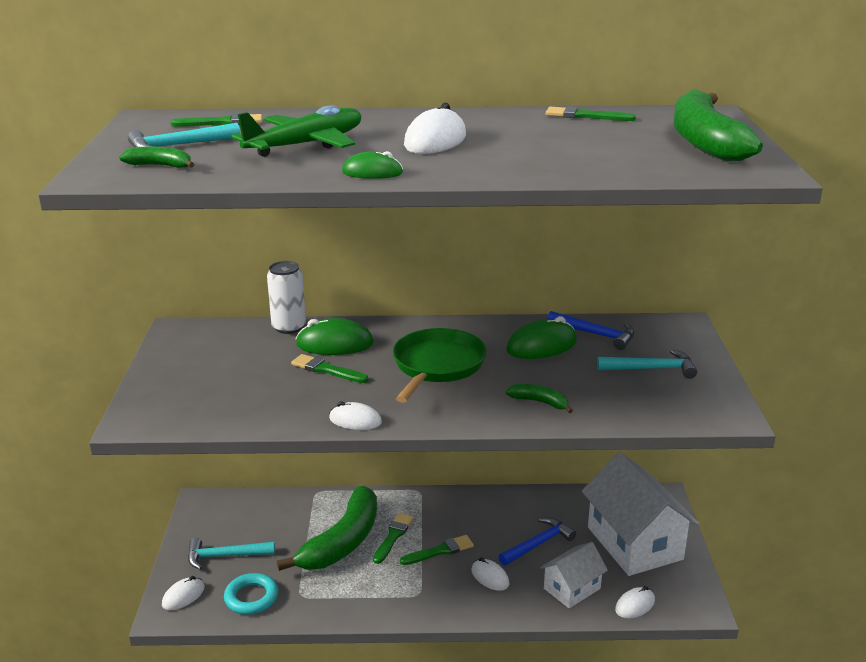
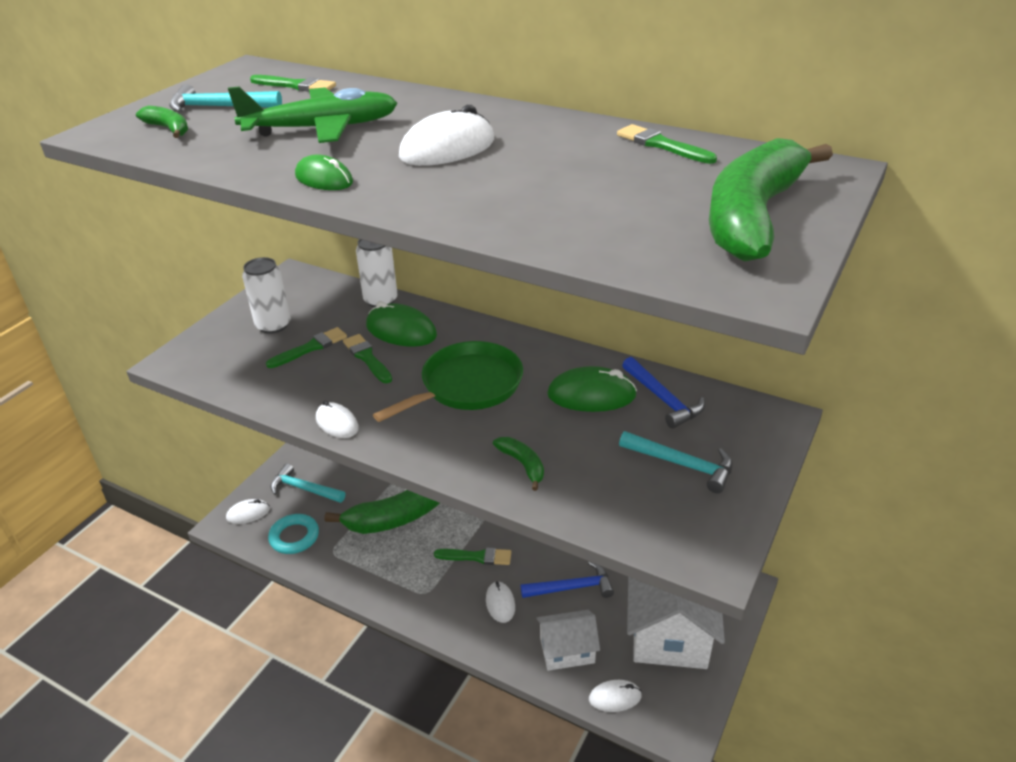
camera: 30 degrees right, 10 degrees up
(205, 369) = (273, 325): none -> white can
(393, 536) = (448, 525): green brush -> green brush (310, 348)

